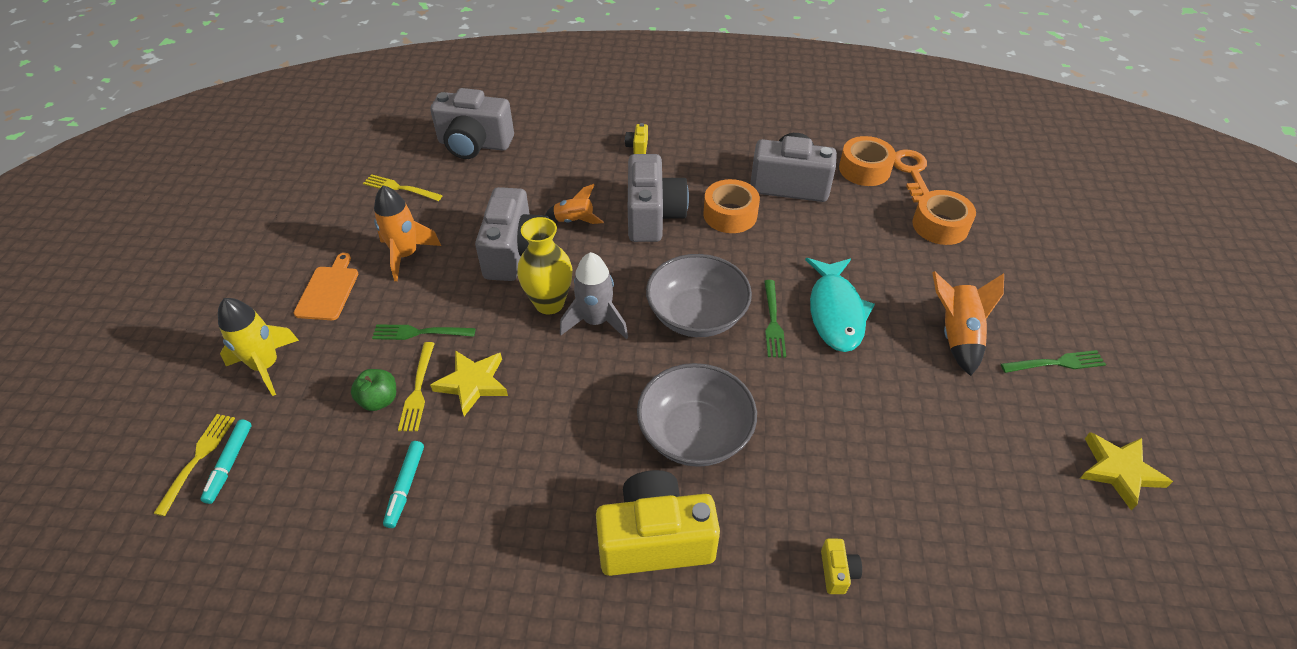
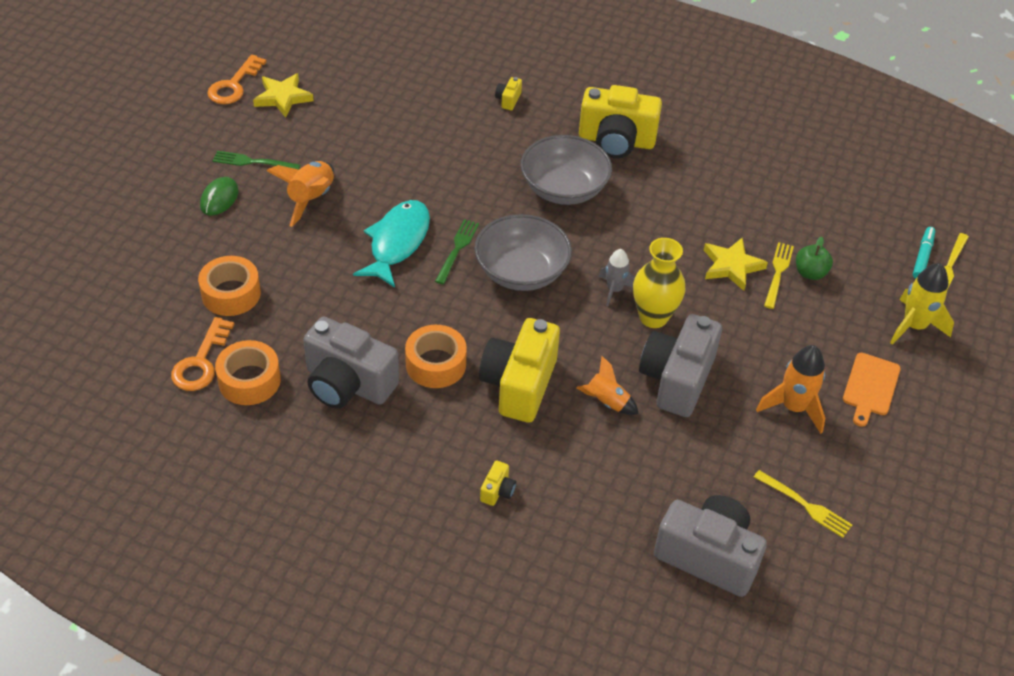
camera: 165 degrees left, 0 degrees up
(405, 487) = (786, 210): turquoise marker -> none
(420, 332) = (777, 321): green fork -> none
(596, 321) = (614, 290): grey rocket -> grey rocket, size x0.65
(653, 216) = (519, 385): grey camera -> yellow camera
(1043, 310) = (219, 198): none -> green mouse
(1194, 471) = (234, 85): none -> orange key

